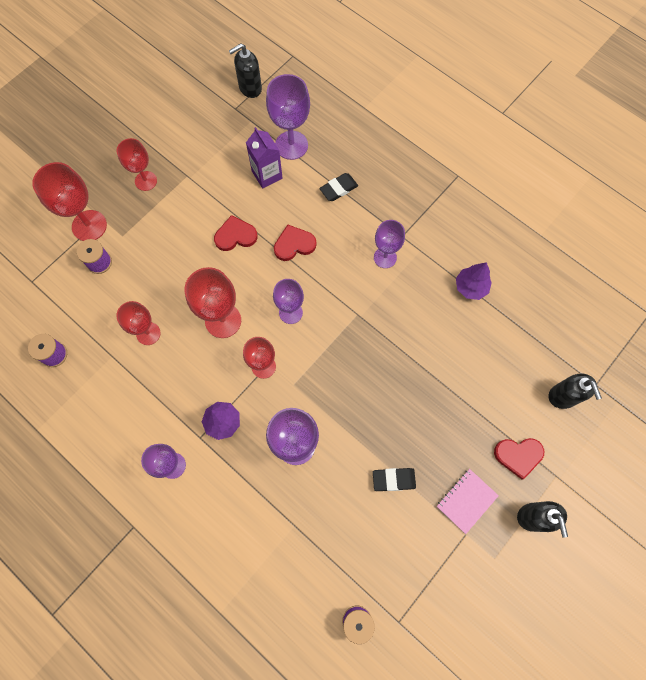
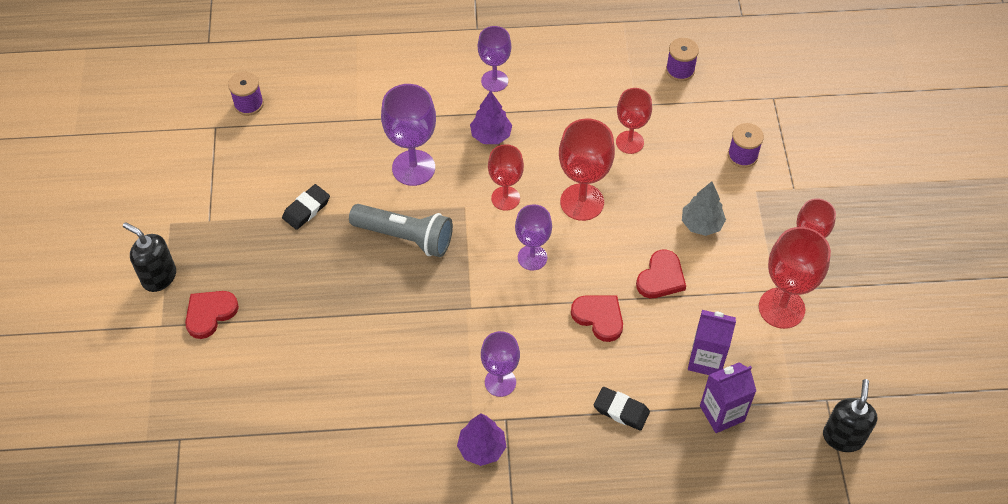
camera: 135 degrees right, 15 degrees down
(89, 226) = (793, 174): red goblet -> red goblet (781, 308)
(176, 244) = (701, 224): none -> grey tree
(291, 145) = (722, 413): purple goblet -> purple carton
(294, 244) = (599, 317): red heart -> red heart turned 75 degrees counterclockwise
(338, 189) = (621, 410): black eraser -> black eraser turned 75 degrees counterclockwise
(350, 397) = (405, 237): none -> grey flashlight
(466, 501) = (229, 243): pink notebook -> none
(470, 287) = (386, 428): purple tree -> purple tree (482, 448)
(563, 396) = (205, 400): black soap dispenser -> none

